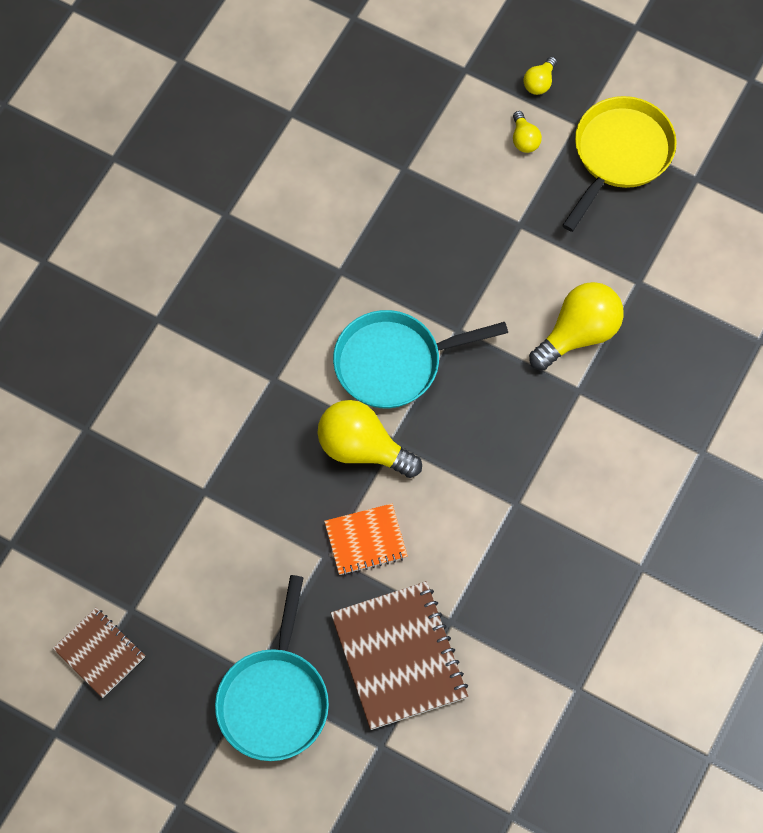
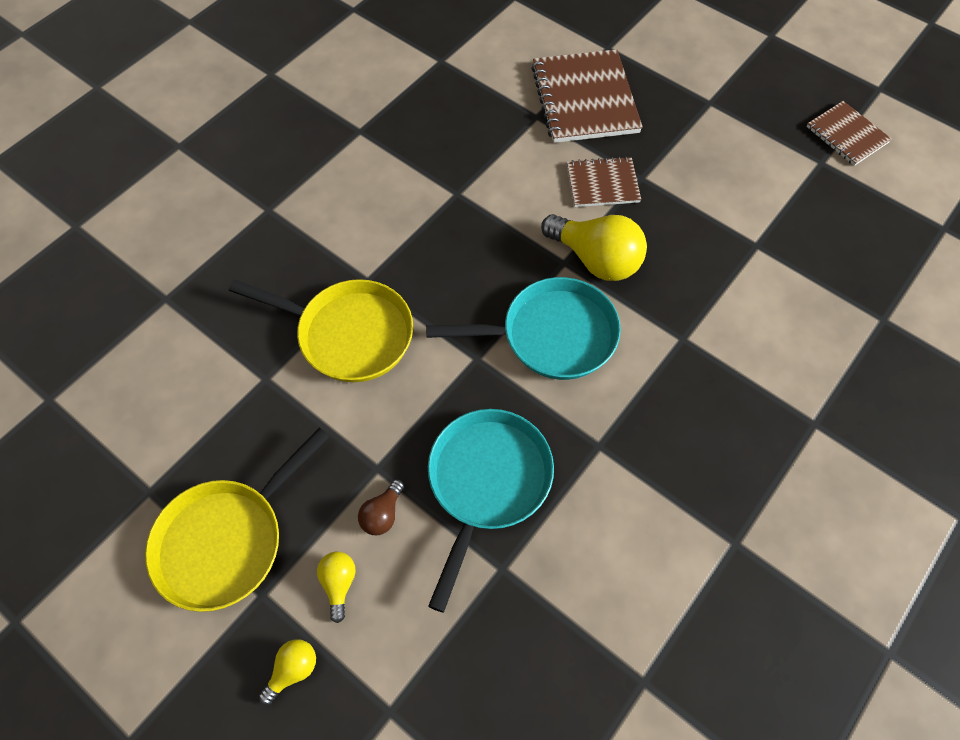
camera: 170 degrees left, 5 degrees down
(274, 699) = (693, 85): turquoise pan -> turquoise pan (487, 482)
(365, 540) = (602, 184): orange notebook -> brown notebook
(505, 191) = (382, 514): none -> brown light bulb
(578, 334) = (349, 334): yellow light bulb -> yellow pan

